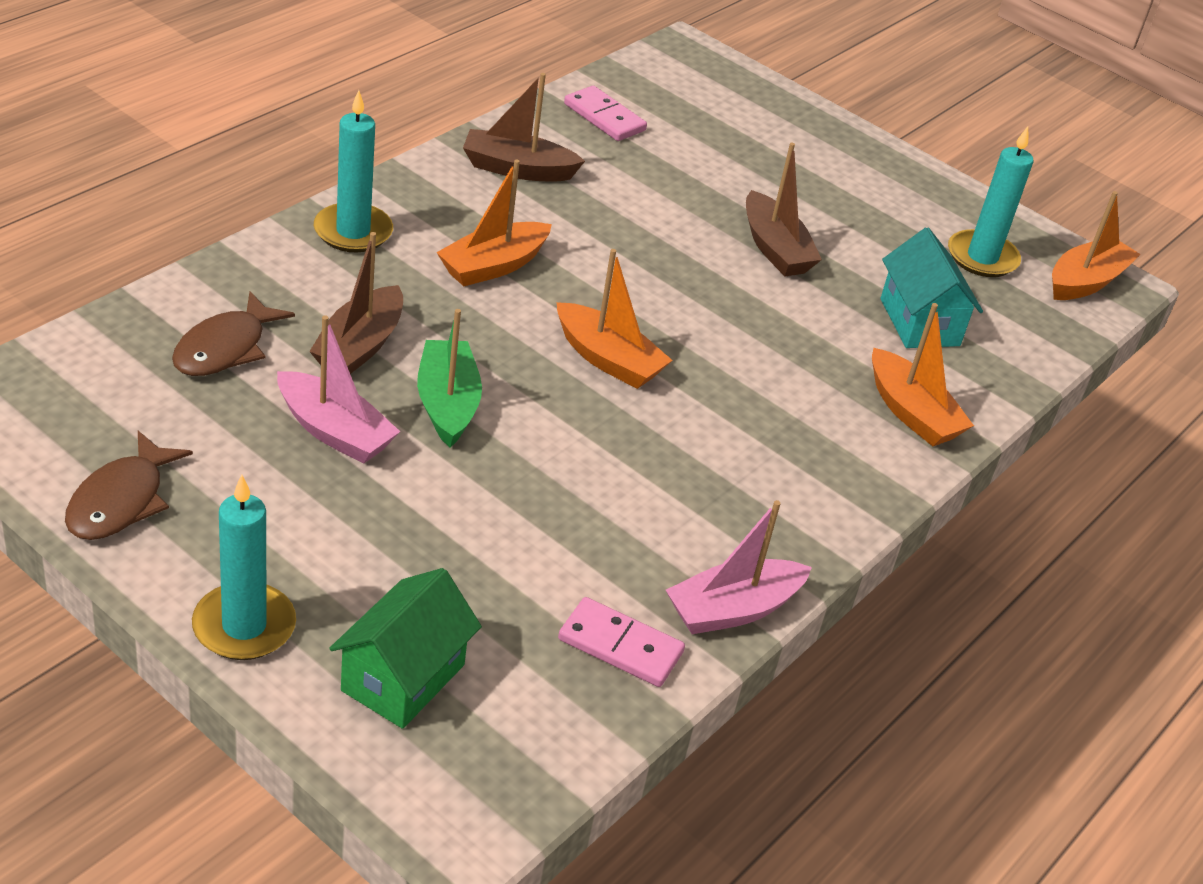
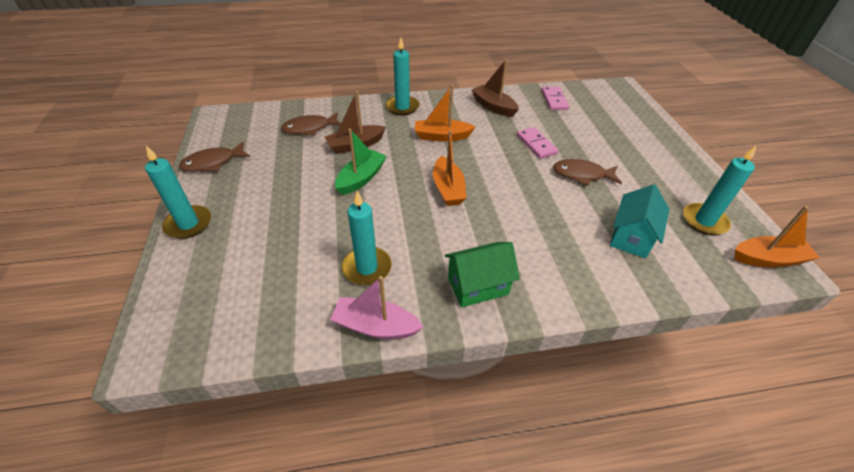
camera: 45 degrees right, 5 degrees up
(334, 431) = (308, 170): pink boat -> none
(403, 678) = (210, 275): green house -> green house (478, 286)
(620, 646) = (306, 313): pink domino -> pink domino (536, 144)
(629, 540) = (367, 268): none -> turquoise candle
(775, 249) = (582, 175): brown boat -> brown fish
(911, 413) = (580, 278): orange boat -> none

